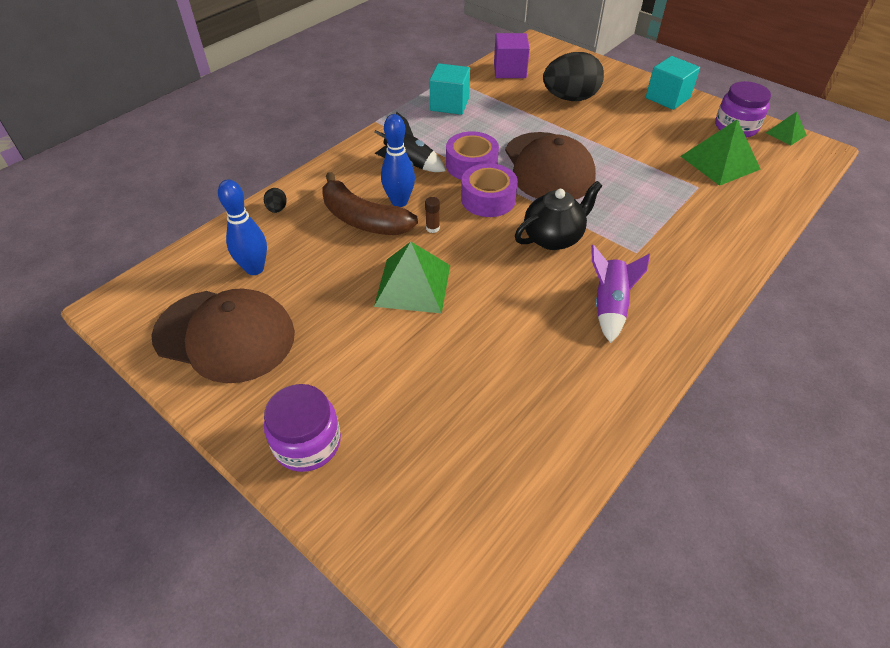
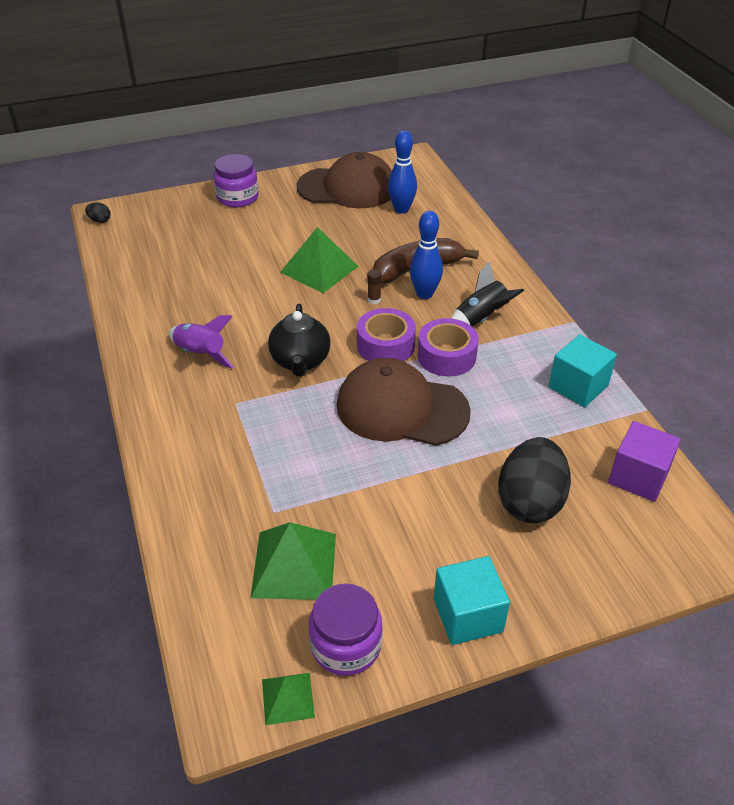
camera: 120 degrees right, 5 degrees down
(225, 335) = (347, 188): brown cap -> brown cap turned 135 degrees counterclockwise
(277, 209) = (465, 232): black egg -> black egg (100, 220)

